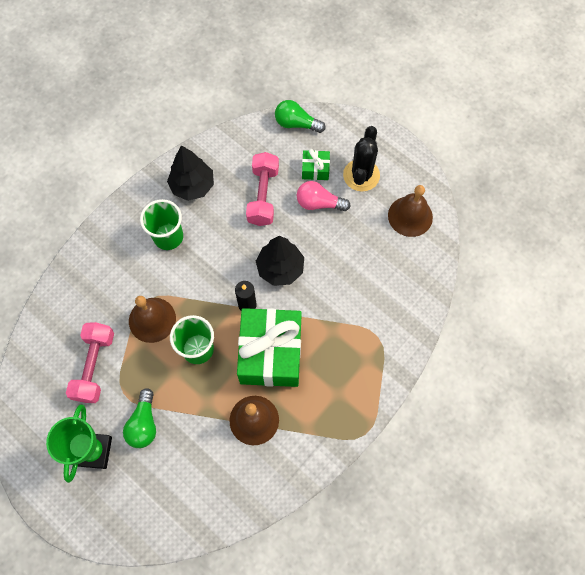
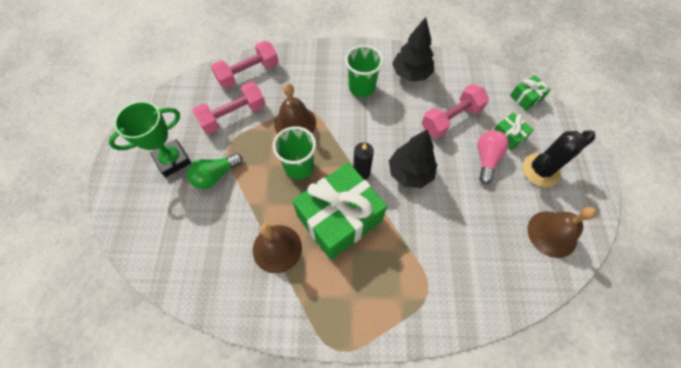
camera: 50 degrees right, 5 degrees down
(59, 320) = (248, 73): none -> pink dumbbell
(296, 124) = (526, 97): green light bulb -> green gift
(319, 203) = (486, 159): pink light bulb -> pink light bulb turned 45 degrees clockwise

